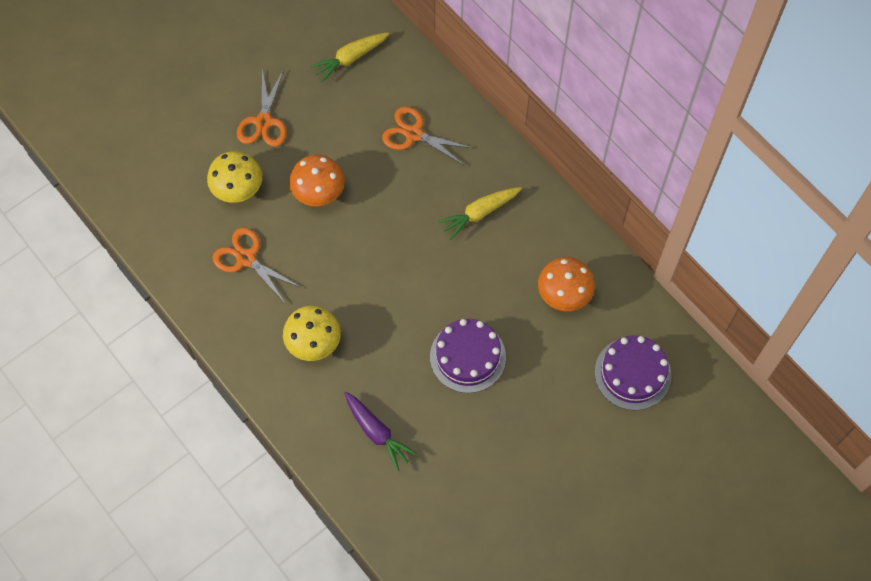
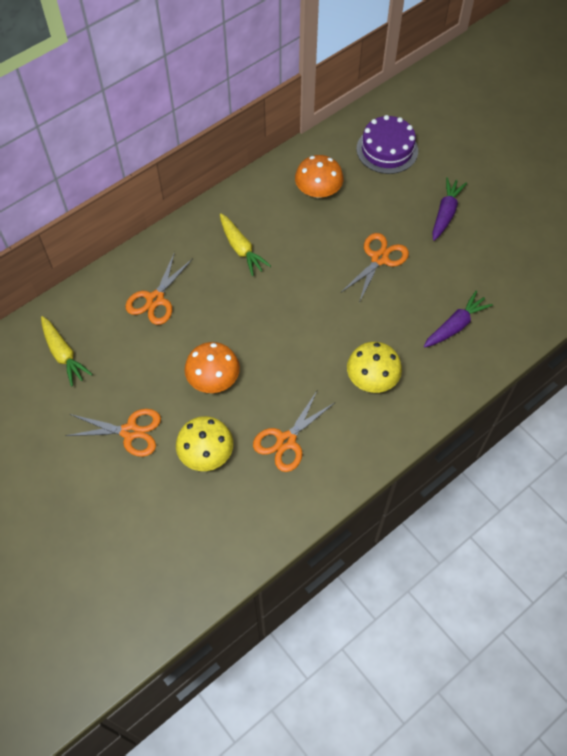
camera: 90 degrees left, 5 degrees down
(467, 356) = (379, 259): purple cake -> orange scissors
(535, 435) = (445, 213): none -> purple carrot

